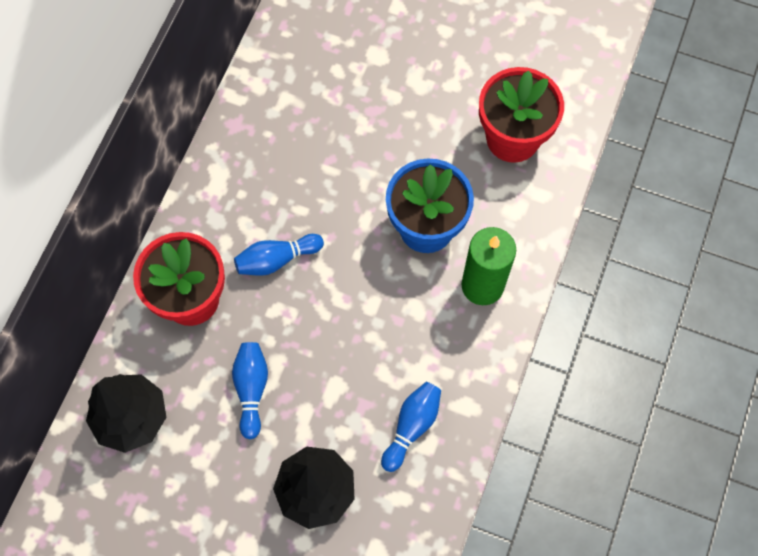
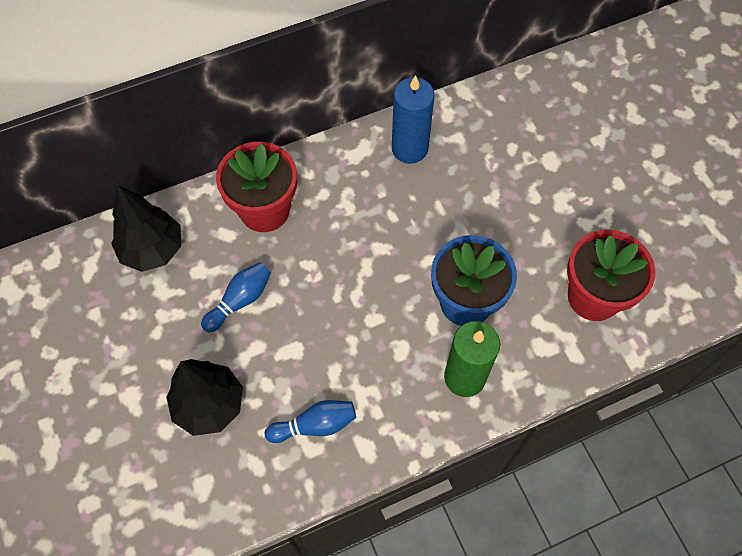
camera: 45 degrees right, 5 degrees down
(256, 141) = (409, 148): none -> blue candle
(277, 259) = (343, 234): blue bowling pin -> none

